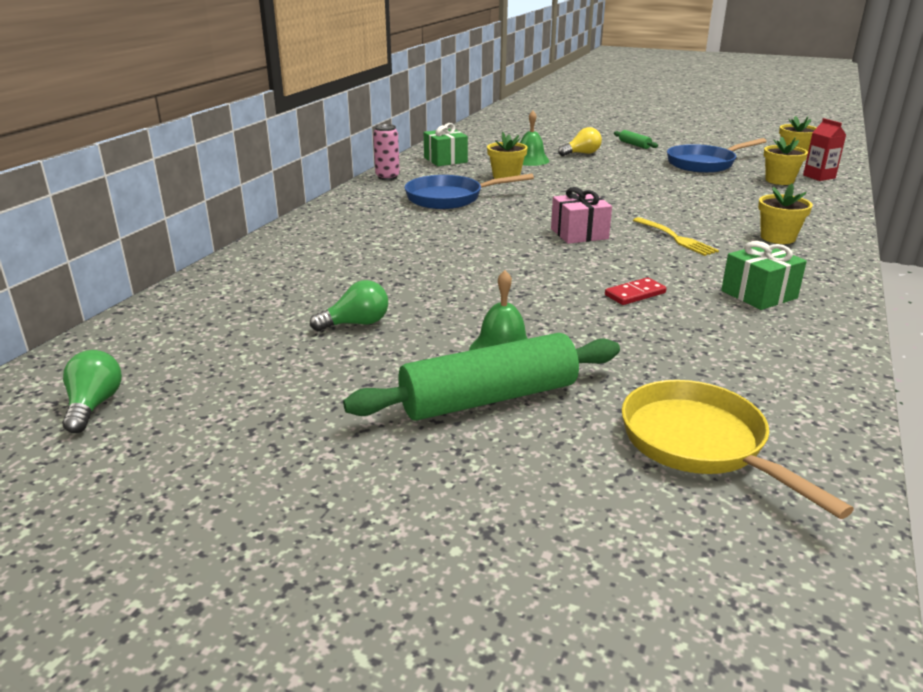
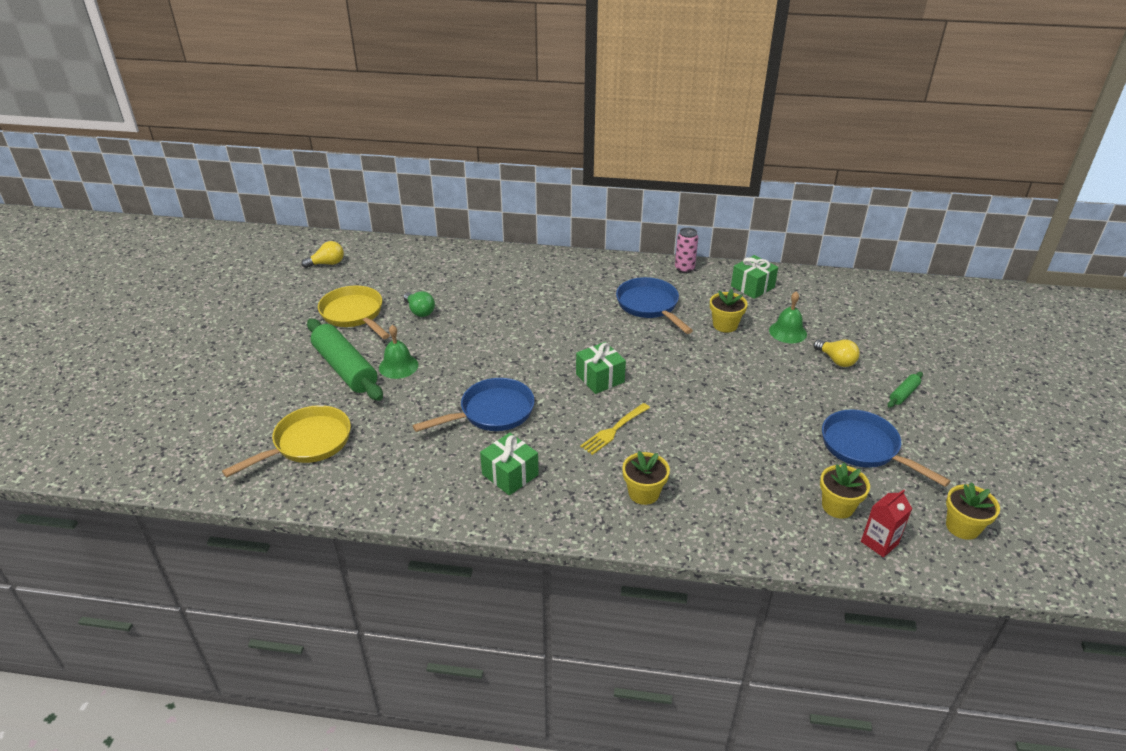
camera: 75 degrees right, 10 degrees up
(94, 405) = (327, 264): green light bulb -> yellow light bulb
(319, 382) = (354, 314): none -> yellow pan
(579, 234) = (600, 378): pink gift -> green gift
(635, 294) = (492, 412): red domino -> blue pan

